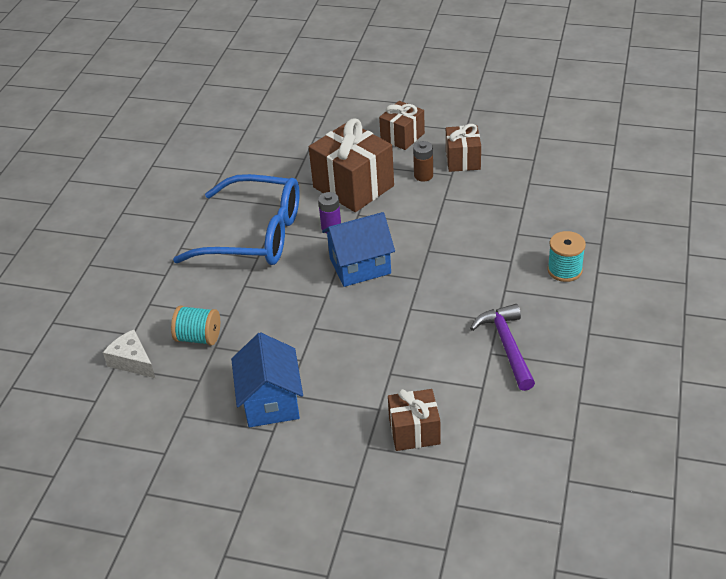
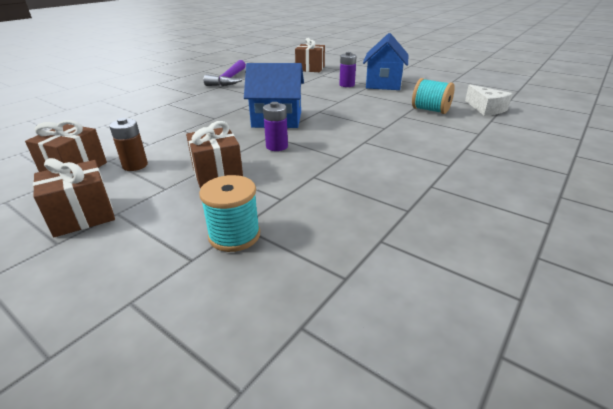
camera: 160 degrees left, 10 degrees down
(254, 235) = (359, 157): blue glasses -> none
(323, 381) = (347, 85): none -> purple battery
(353, 186) = (217, 174): brown gift -> brown gift, size x0.58
(564, 270) = (146, 94): turquoise spool -> turquoise spool (234, 235)

